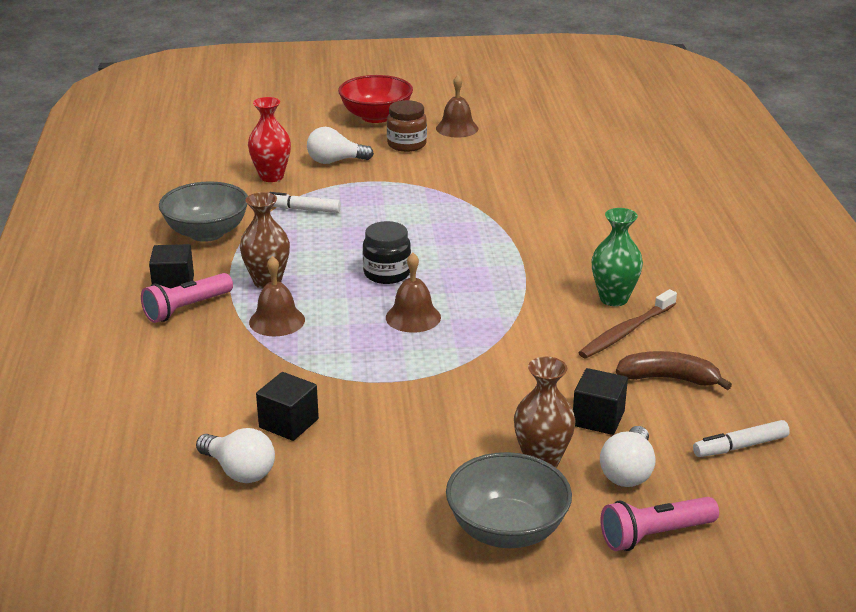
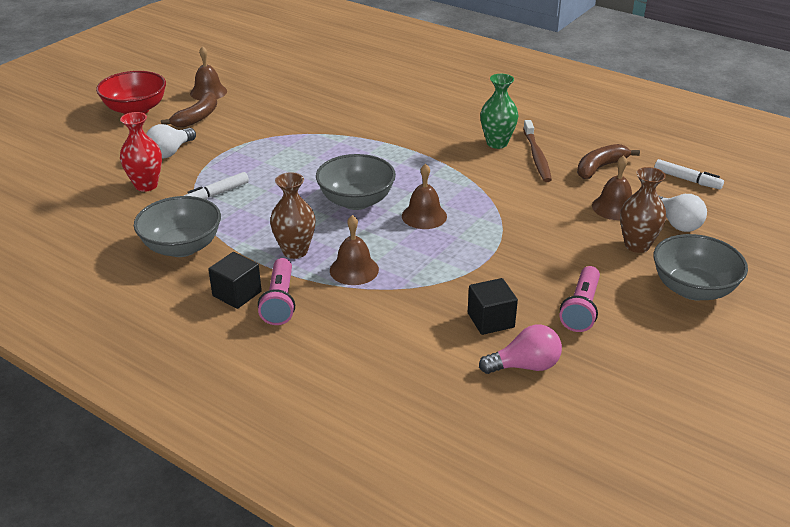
camera: 50 degrees left, 5 degrees up
(239, 471) = (525, 366): white light bulb -> pink light bulb
(387, 273) = (356, 201): black jar -> grey bowl
(406, 144) = (197, 118): brown jar -> brown banana
(598, 418) = (614, 207): black cube -> brown bell
(654, 535) = (742, 244): pink flashlight -> pink flashlight (581, 309)
(740, 446) = (687, 180): white marker -> white marker turned 75 degrees counterclockwise

